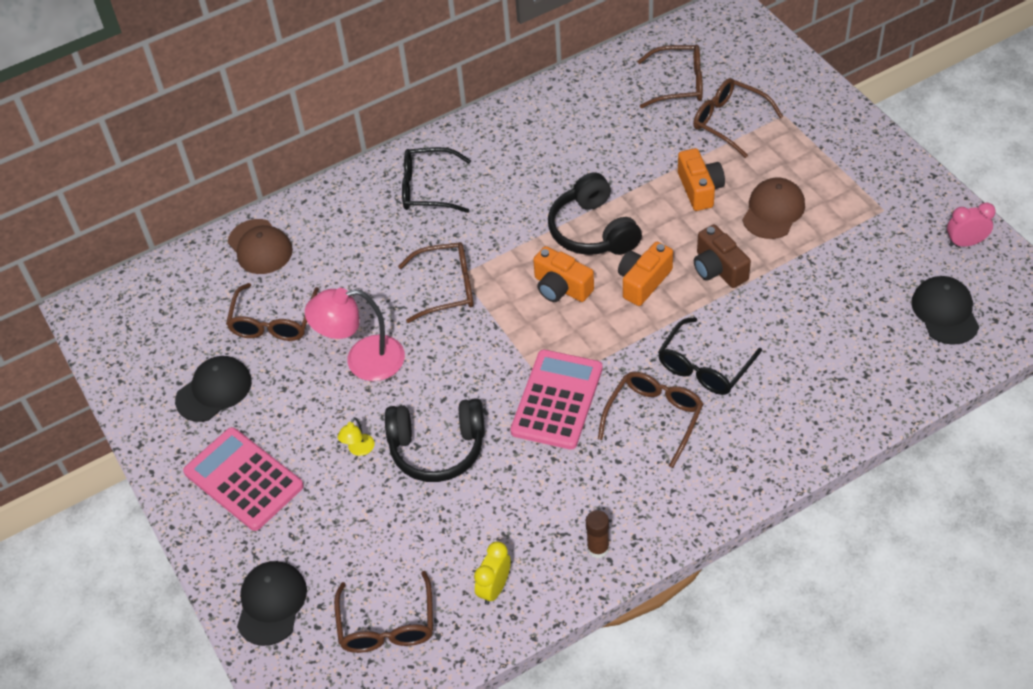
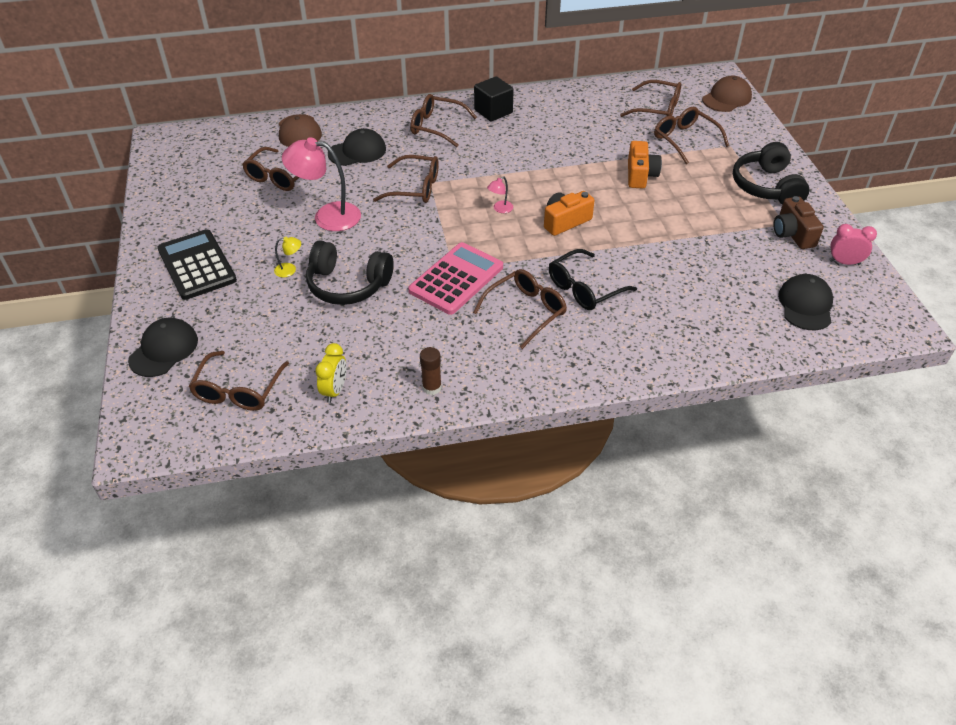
camera: 15 degrees right, 5 degrees down
(214, 390) = (212, 206): black cap -> black cap (357, 151)
(243, 479) = (197, 265): pink calculator -> black calculator
(359, 450) = (290, 270): yellow lamp -> yellow lamp turned 135 degrees counterclockwise
(427, 189) = (436, 127): black glasses -> brown glasses
(485, 145) = (493, 111): none -> black cube
(494, 588) = (335, 390): yellow clock -> yellow clock turned 150 degrees clockwise
(561, 287) = (500, 209): orange camera -> pink lamp
(593, 230) = (544, 180): black headphones -> black headphones (767, 187)
(718, 269) = (629, 228): brown camera -> brown camera (792, 234)
(773, 211) = (692, 202): brown cap -> brown cap (726, 98)

